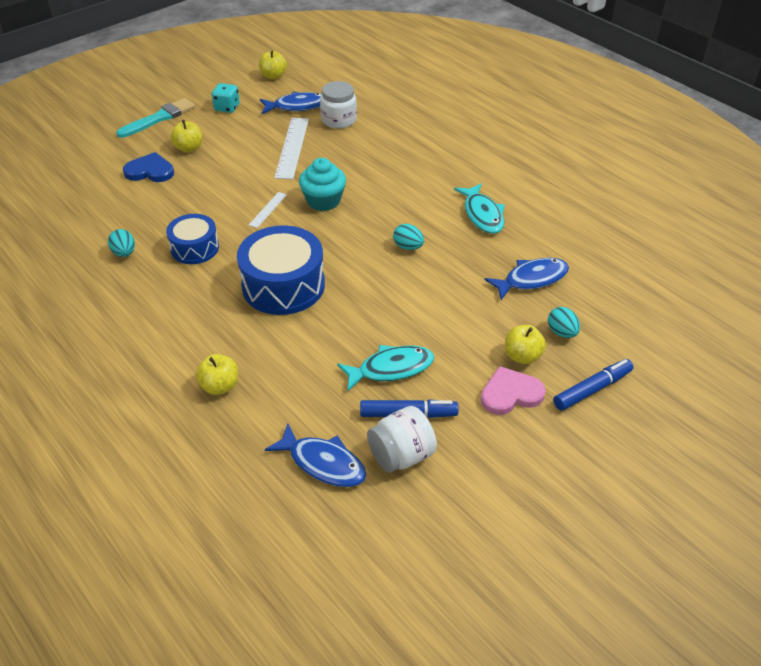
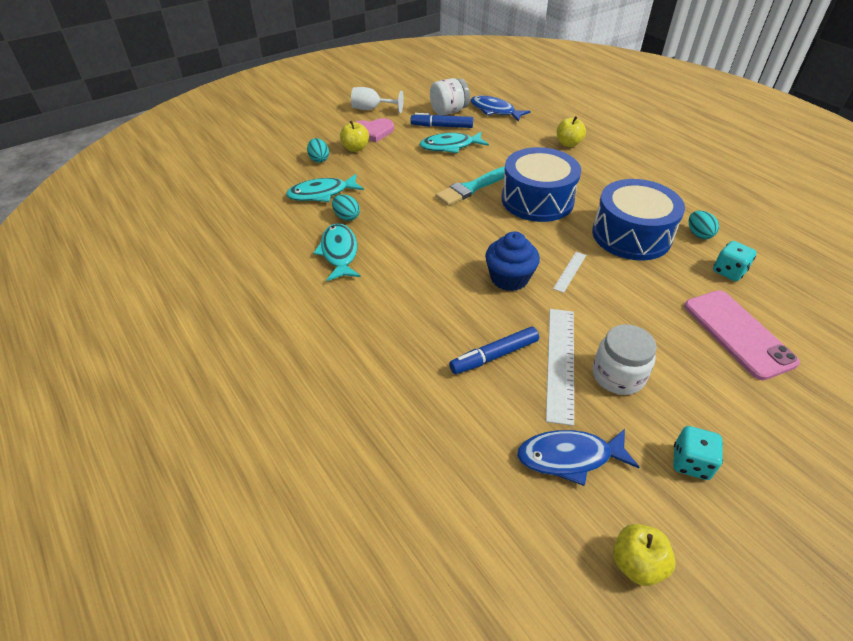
camera: 175 degrees left, 0 degrees up
(121, 217) = (728, 271): none -> turquoise dice
(150, 171) = (738, 334): blue heart -> pink phone
(159, 118) = (793, 443): turquoise brush -> turquoise brush (471, 188)
(189, 148) = (707, 371): yellow apple -> none
(195, 248) = (631, 235): blue drum -> blue drum, size x1.65
(323, 201) = (509, 278): turquoise cupcake -> blue cupcake
(339, 120) = (497, 417): white jar -> white jar (618, 375)
(408, 247) = (423, 225): turquoise egg -> turquoise egg (346, 217)
(531, 279) = (321, 193): blue fish -> turquoise fish
(532, 453) = (372, 109): none -> white goblet
(592, 389) = (318, 131): blue marker -> blue marker (494, 356)

